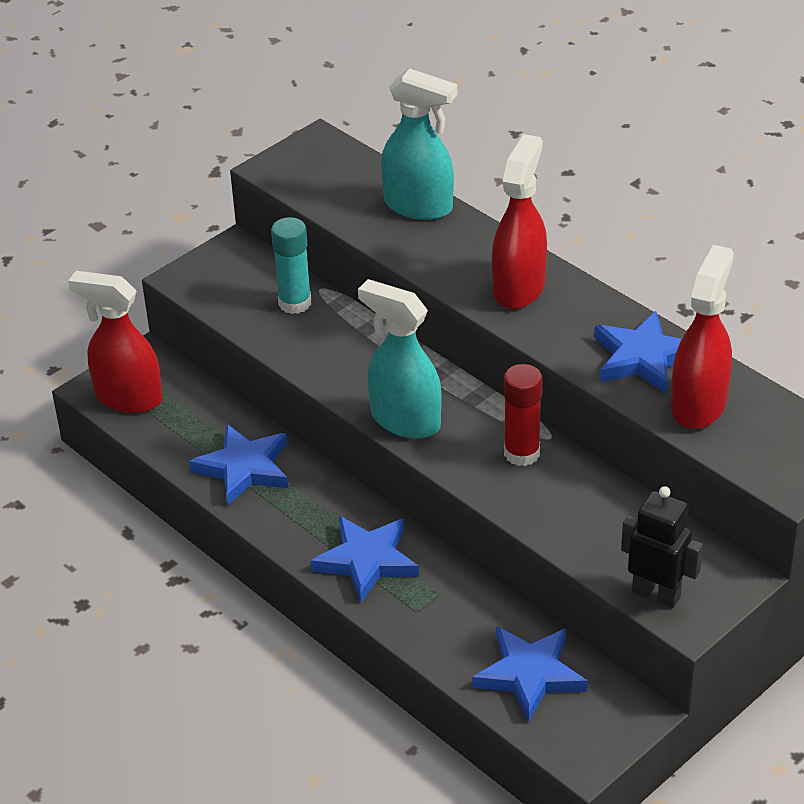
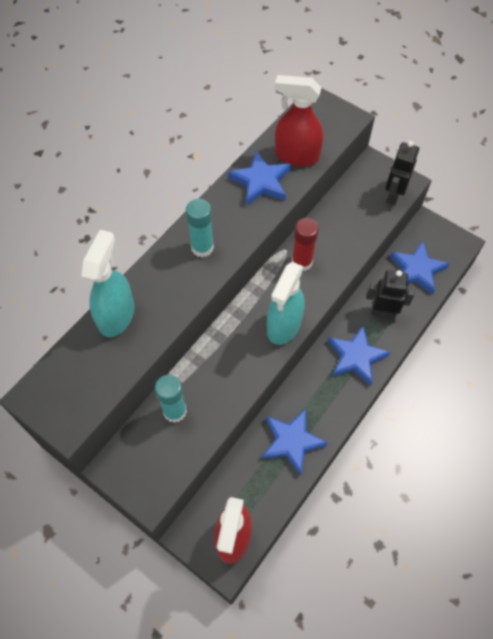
camera: 100 degrees left, 20 degrees up
(446, 610) = (383, 312): none -> black robot
(519, 288) = (202, 247): red spray bottle -> turquoise glue stick

